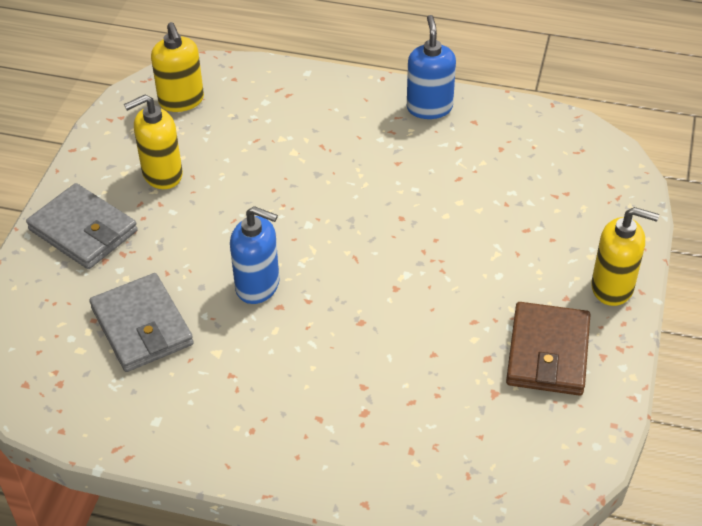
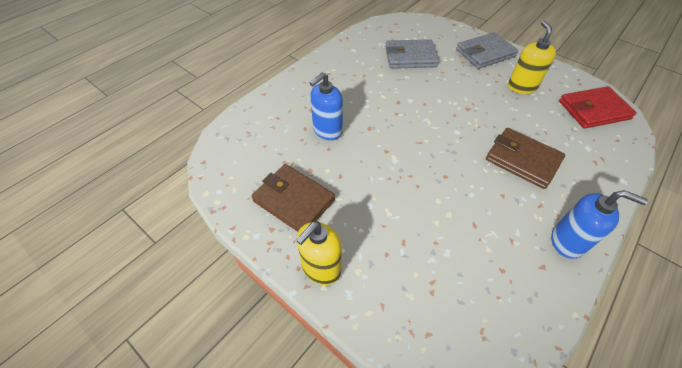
camera: 115 degrees right, 5 degrees up
(181, 101) = (593, 110): yellow soap dispenser -> red wallet
(258, 286) = (417, 98): blue soap dispenser -> blue soap dispenser (327, 130)
(325, 154) = (522, 160): none -> brown wallet

